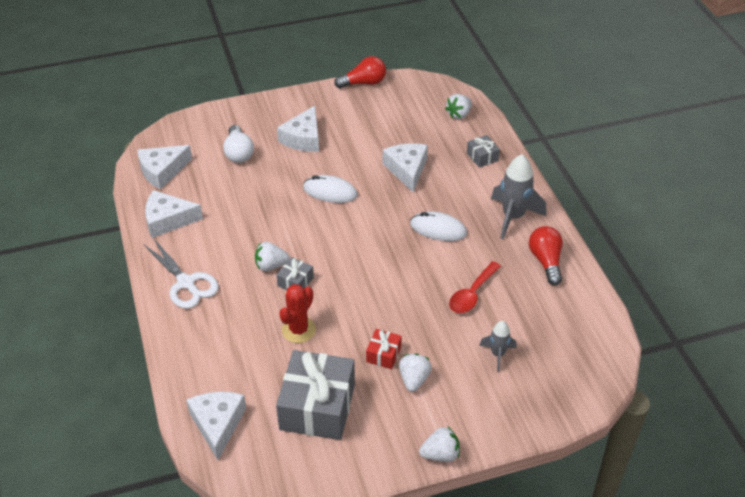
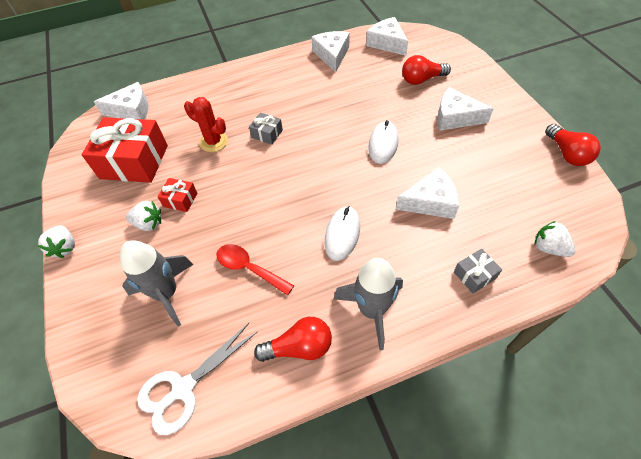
camera: 90 degrees right, 10 degrees up
(186, 283) = (266, 74): white scissors -> white scissors (183, 388)
(238, 153) = (421, 79): white light bulb -> red light bulb
(271, 266) = (285, 117): white strawberry -> none
(317, 407) = (134, 162): grey gift -> red gift
(497, 354) = (167, 293): grey rocket -> grey rocket, size x1.78

